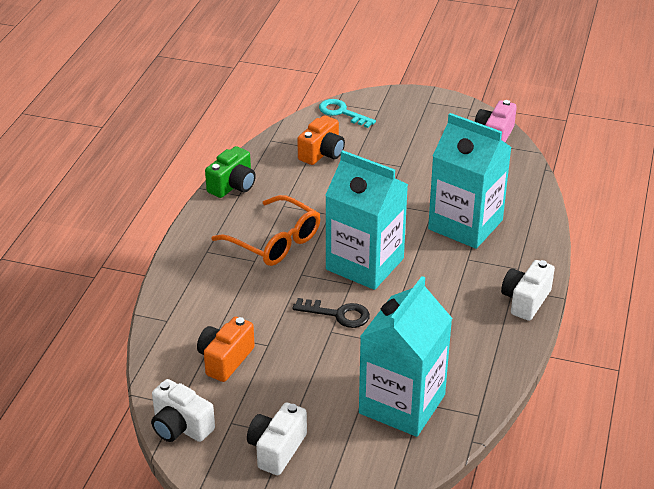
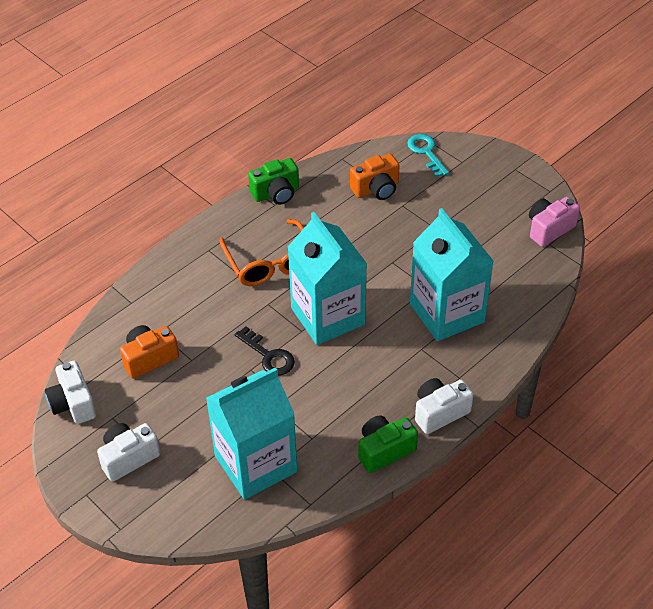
camera: 30 degrees right, 10 degrees up
(505, 347) = (384, 450): none -> green camera

